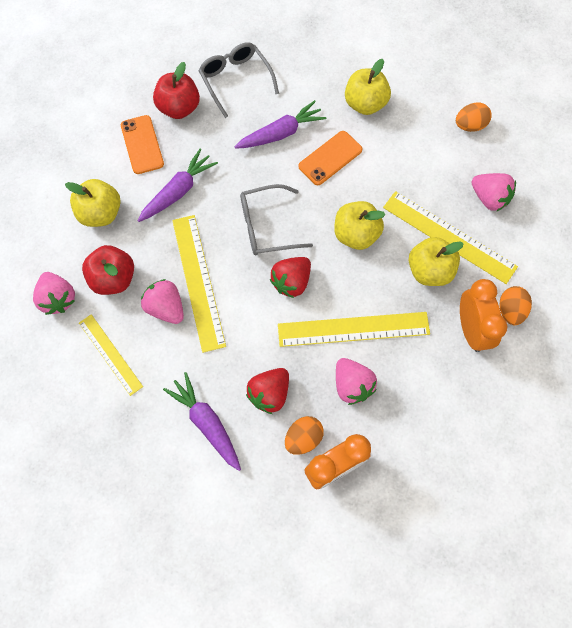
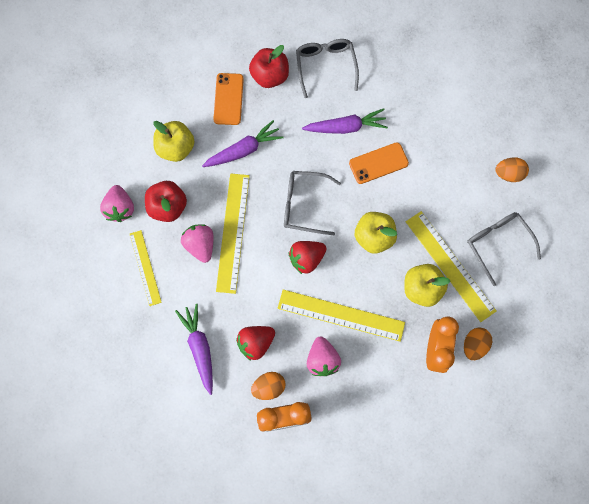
camera: 20 degrees right, 5 degrees up
(365, 104) = (427, 124): yellow apple -> none
(489, 198) = (498, 244): pink strawberry -> grey glasses

